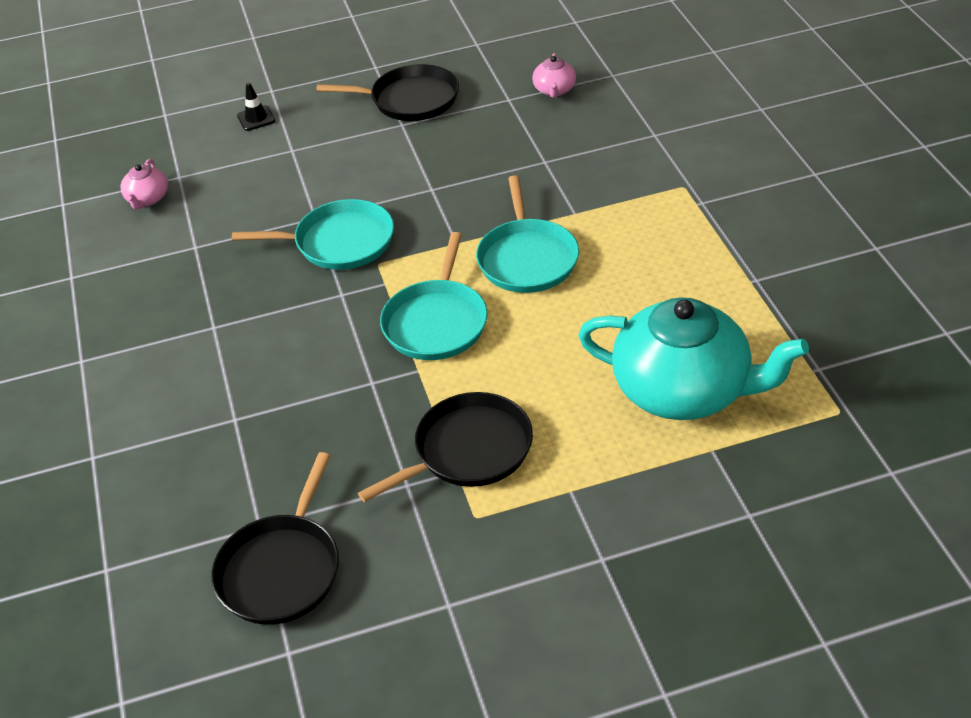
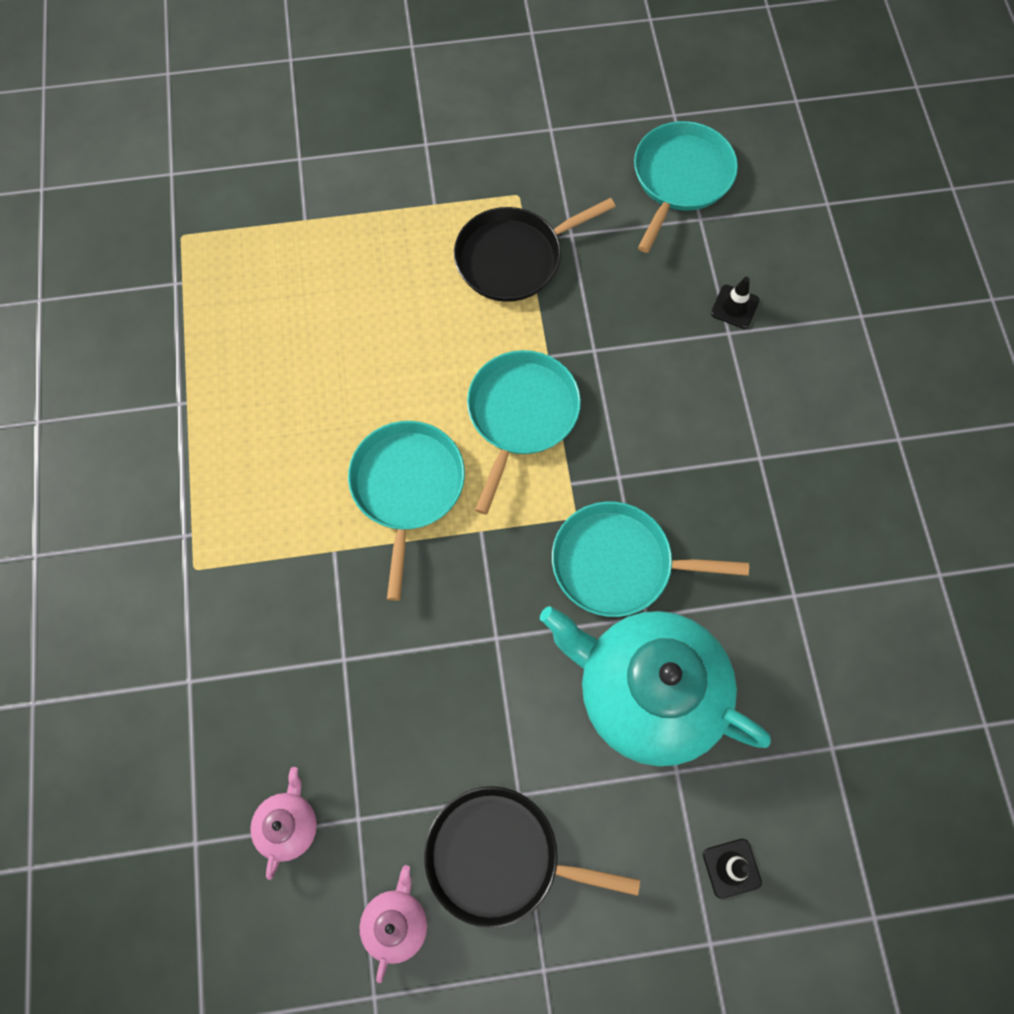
camera: 175 degrees left, 25 degrees up
(147, 199) = (869, 708): pink teapot -> pink teapot (396, 923)
(226, 443) = (734, 307): none -> black traffic cone
(282, 569) = (680, 178): black pan -> turquoise pan
(683, 390) = (305, 284): turquoise teapot -> turquoise teapot (647, 693)

